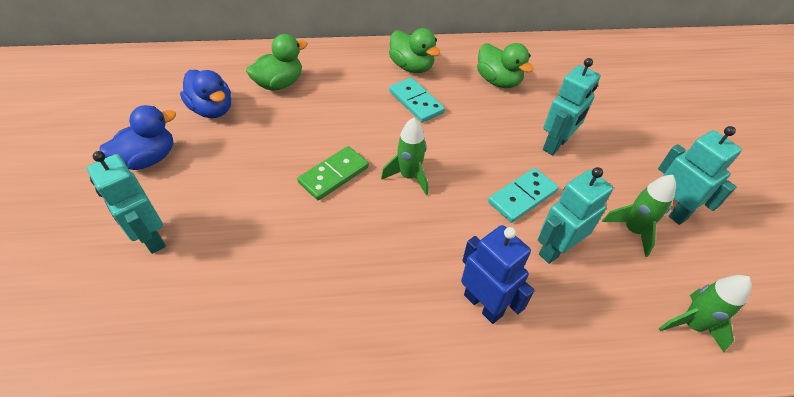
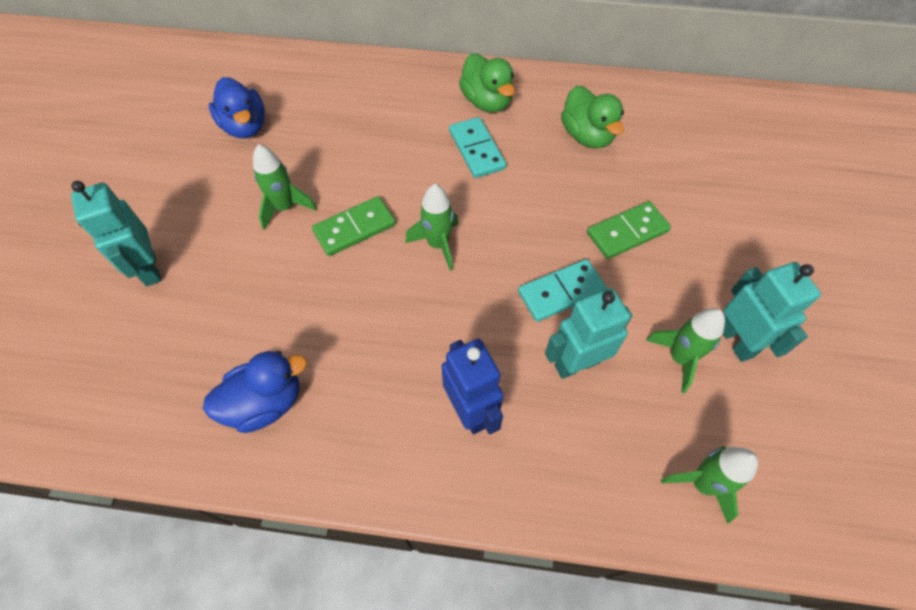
camera: 15 degrees right, 10 degrees up
(148, 159) = (166, 177): blue duck -> blue duck (265, 403)
(266, 168) = (285, 208): none -> green rocket
(279, 84) = (326, 104): green duck -> none
(555, 145) = (627, 232): turquoise robot -> green domino

